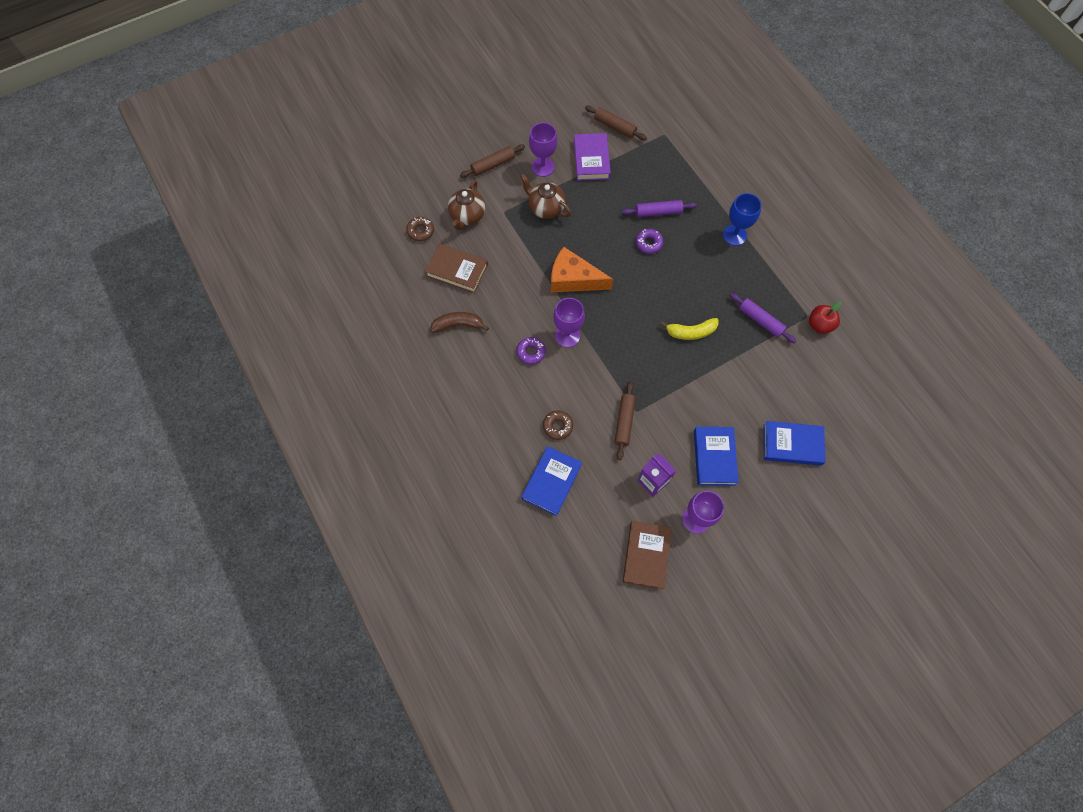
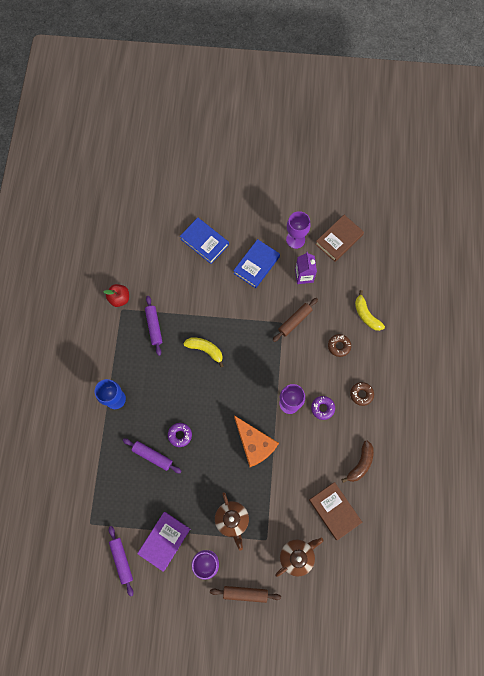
camera: 145 degrees left, 5 degrees up
(420, 231) = (341, 567): brown donut -> brown donut (361, 394)
(458, 325) = (360, 464): brown banana -> brown banana turned 90 degrees counterclockwise
(551, 482) = (366, 315): blue book -> yellow banana
(614, 127) = (122, 560): brown rolling pin -> purple rolling pin

